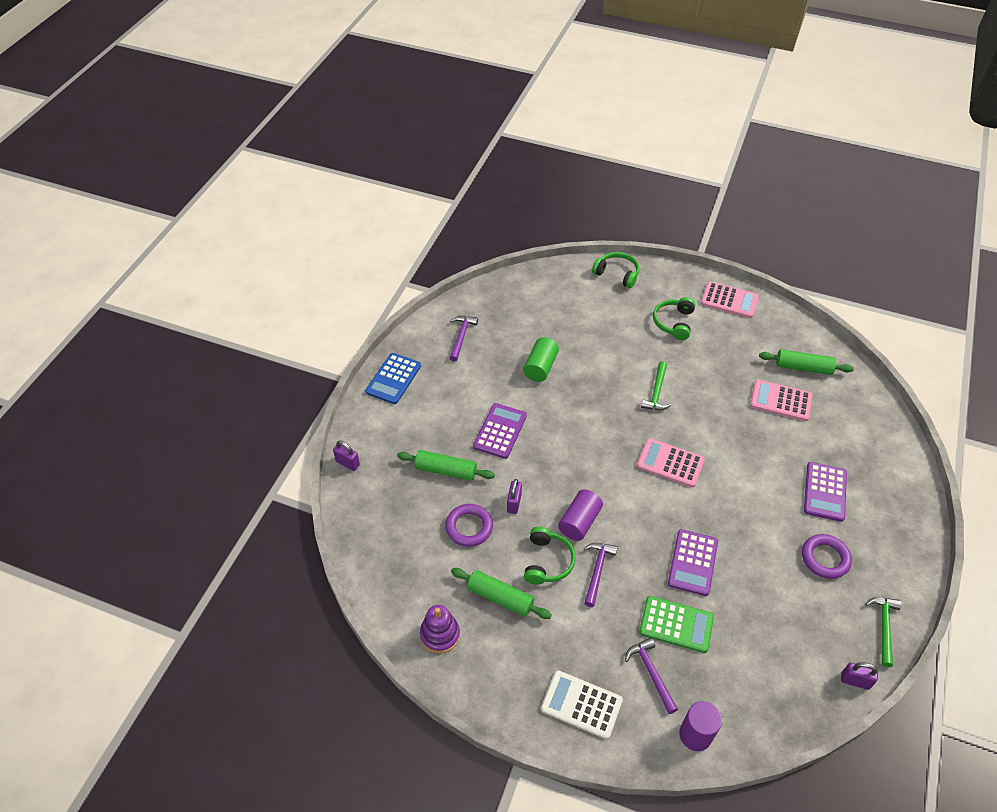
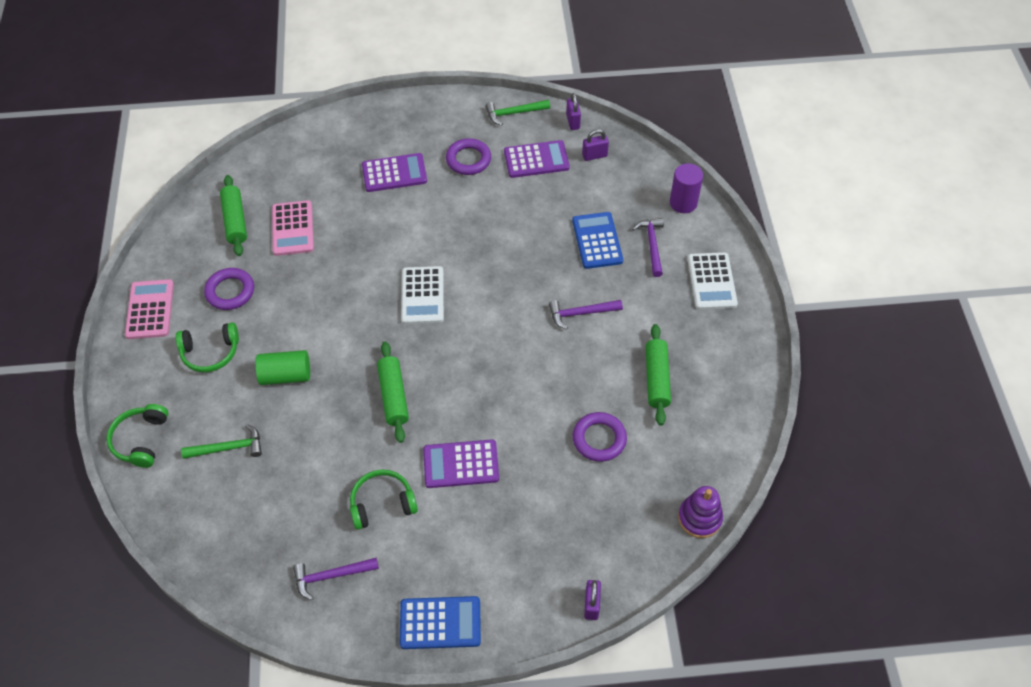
camera: 115 degrees left, 5 degrees up
(440, 634) = (724, 411): purple stacking toy -> purple stacking toy (699, 518)
(446, 470) = (543, 494): green rolling pin -> green rolling pin (393, 396)
(514, 503) = (547, 411): purple padlock -> purple padlock (594, 156)
(540, 367) = (344, 463): green cylinder -> green cylinder (286, 375)
(547, 561) = (595, 356): green headphones -> green headphones (382, 504)
(579, 522) = (536, 346): purple cylinder -> none
(651, 672) = (652, 245): purple hammer -> purple hammer turned 135 degrees clockwise
(656, 392) = (330, 336): green hammer -> green hammer (229, 448)
(670, 463) = (422, 295): pink calculator -> white calculator
(676, 624) = (597, 241): green calculator -> blue calculator
(693, 562) = (528, 246): purple calculator -> purple calculator (536, 160)
(728, 346) = (230, 291): none -> purple ring

